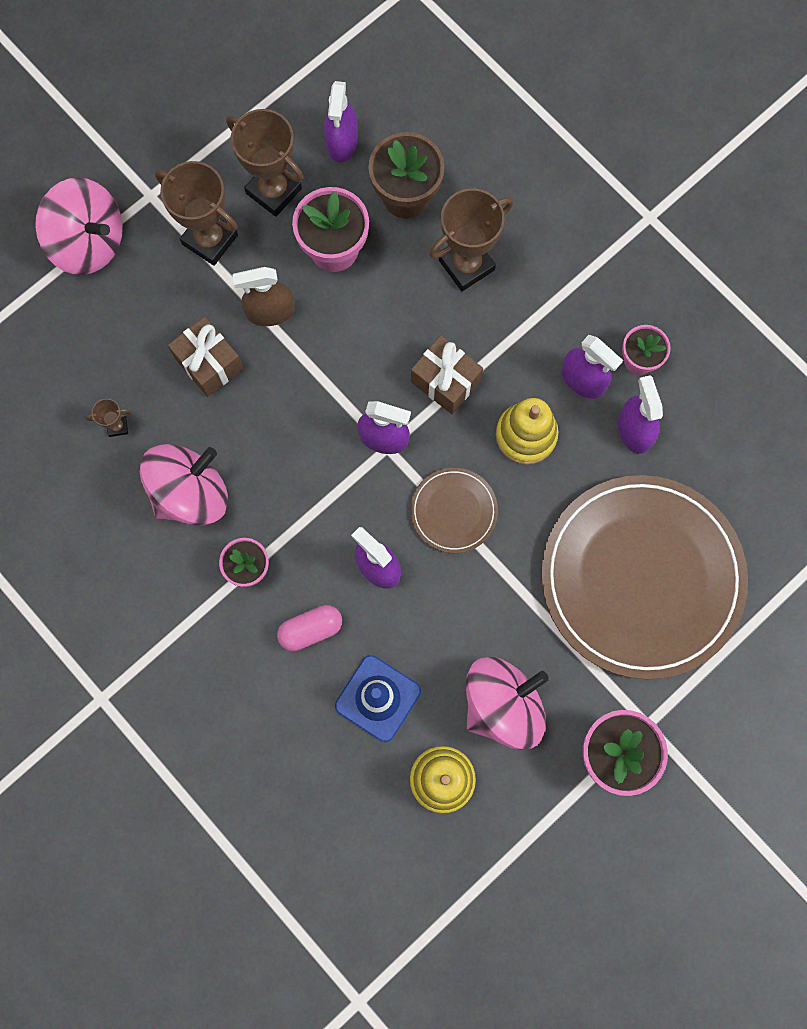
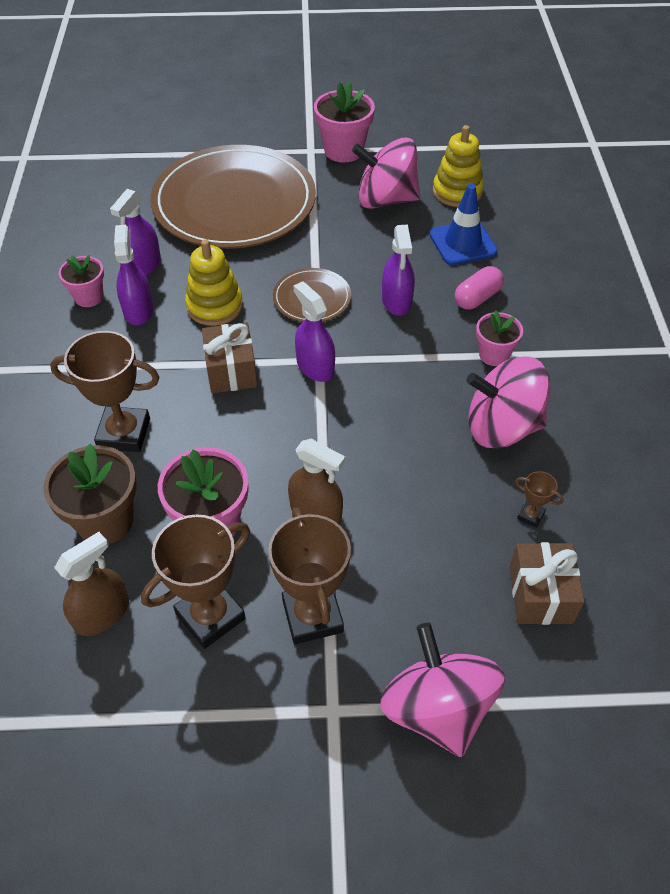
camera: 140 degrees left, 25 degrees down
(209, 363) = (407, 509): brown gift -> brown gift (540, 594)
(273, 191) = (210, 616): brown trophy -> brown trophy turned 60 degrees clockwise
(310, 629) = (477, 298): pink capsule -> pink capsule turned 60 degrees counterclockwise
(342, 142) = (102, 614): purple spray bottle -> brown spray bottle

